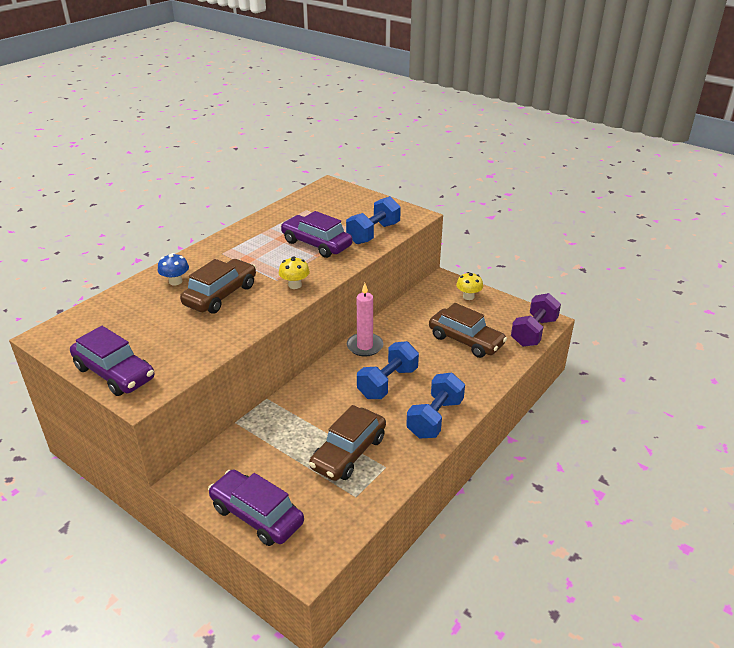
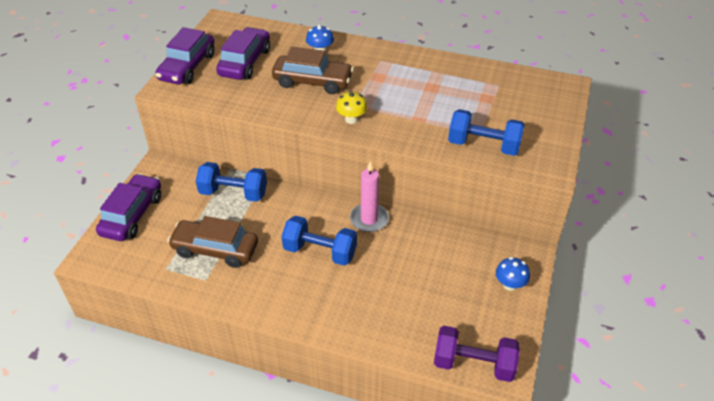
camera: 70 degrees right, 10 degrees up
(316, 244) = (434, 111): purple car -> purple car (245, 62)
(435, 418) = (282, 301): blue dumbbell -> blue dumbbell (233, 193)
(465, 340) = (421, 300): brown car -> none
(468, 296) = (510, 284): yellow mushroom -> blue mushroom

